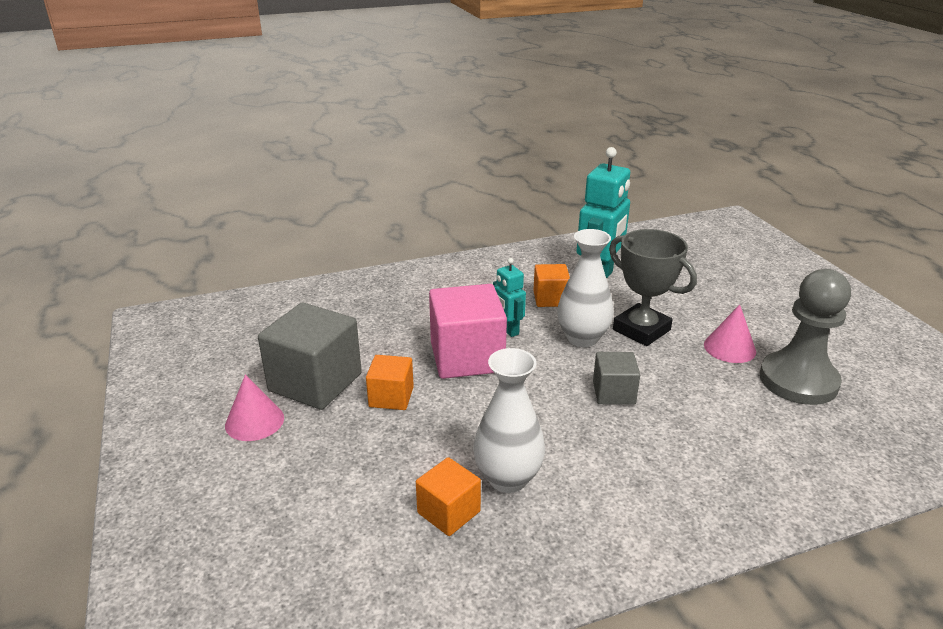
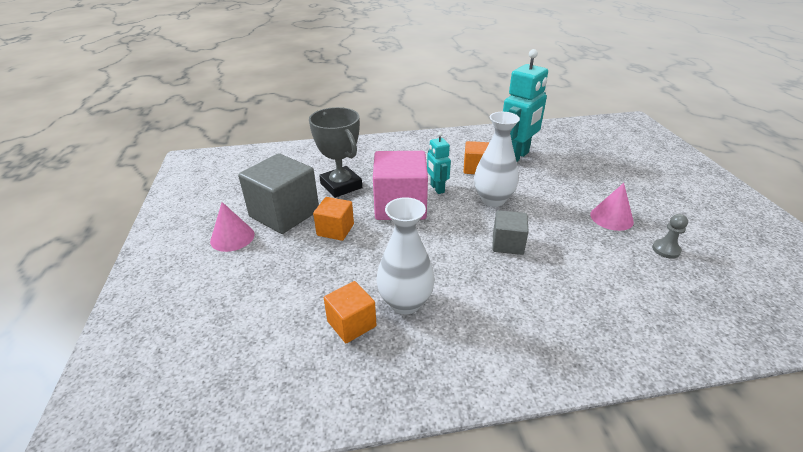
camera: 10 degrees right, 5 degrees up
(641, 330) = (541, 197): grey trophy -> grey trophy (341, 186)
(798, 381) = (666, 250): grey pawn -> grey pawn, size x0.41

